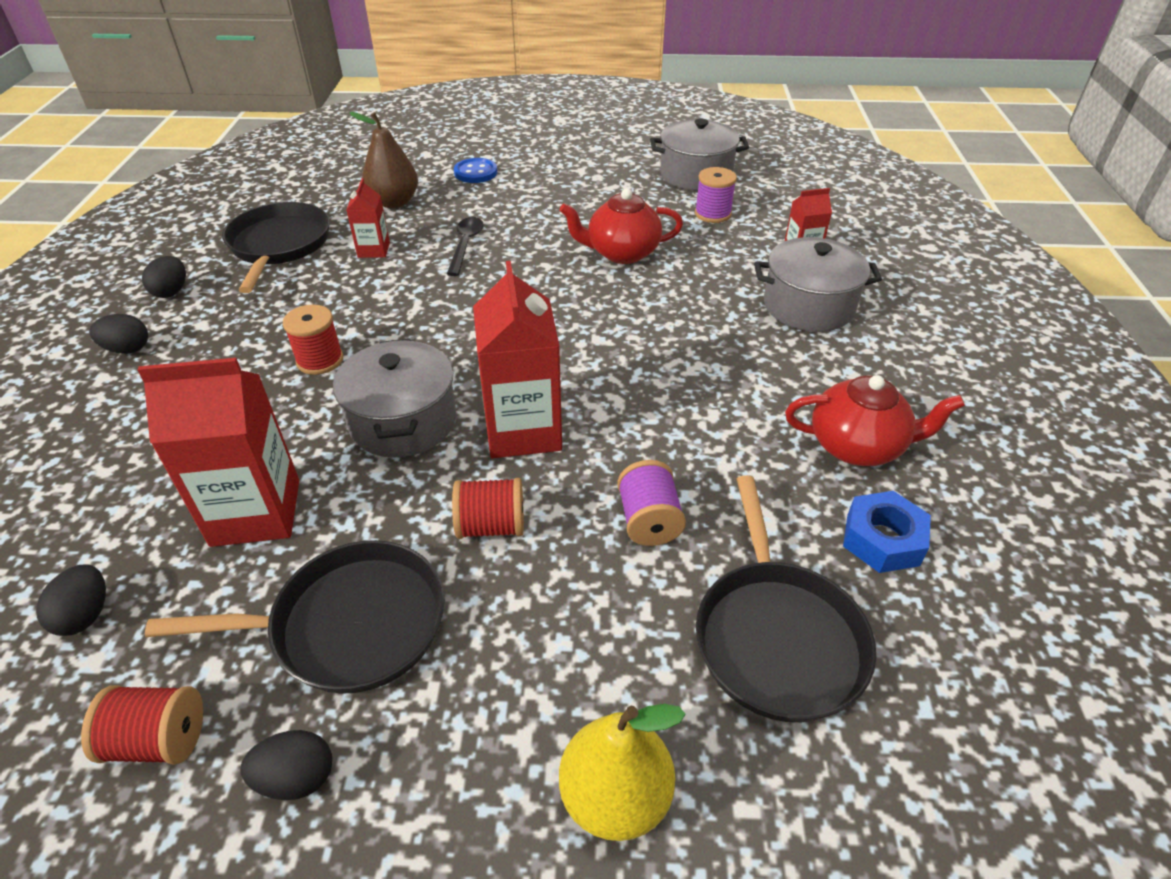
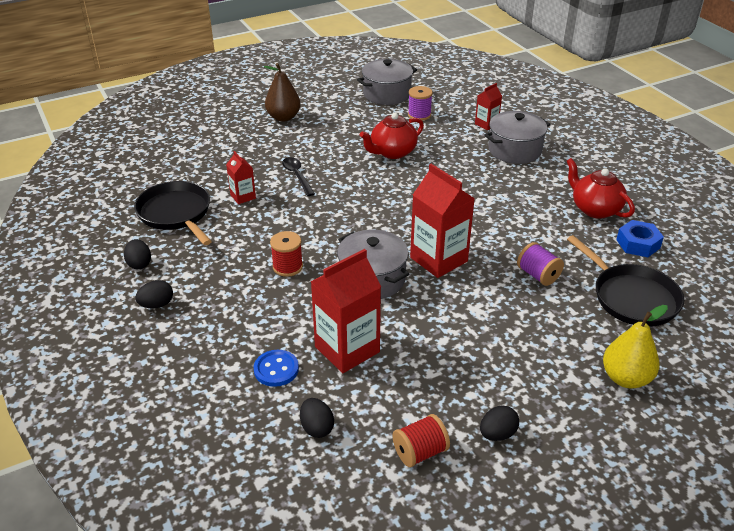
camera: 30 degrees left, 5 degrees down
(350, 625) = (453, 372): black pan -> none
(394, 202) = (220, 164): brown pear -> brown pear (283, 117)
(475, 172) = (251, 130): blue button -> blue button (276, 369)
(491, 526) = (470, 306): red spool -> none
(857, 446) = (595, 209): red teapot -> red teapot turned 105 degrees counterclockwise

